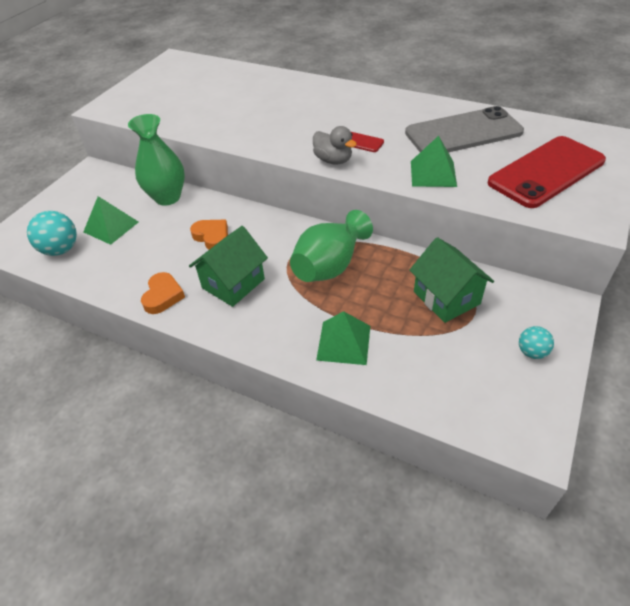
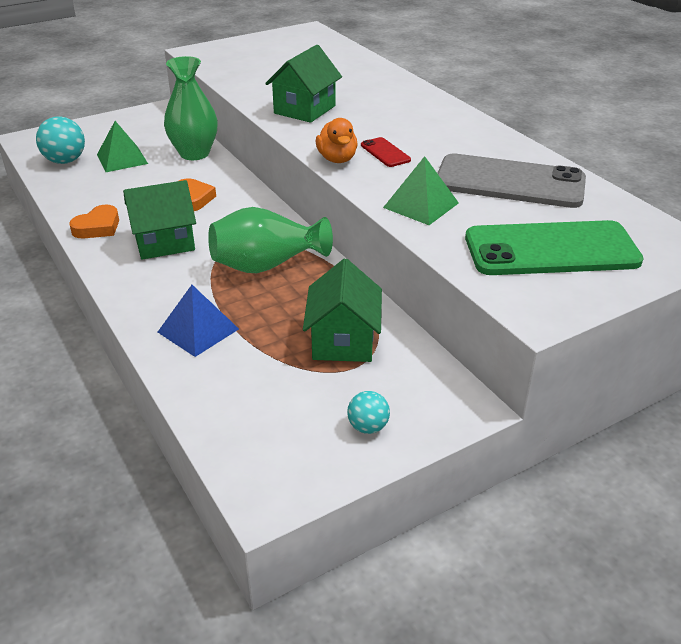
camera: 30 degrees right, 10 degrees down
(258, 128) = (305, 109): none -> green house
(333, 160) = (337, 159): grey duck -> orange duck
(344, 342) = (198, 330): green pyramid -> blue pyramid
(546, 172) = (551, 250): red phone -> green phone

